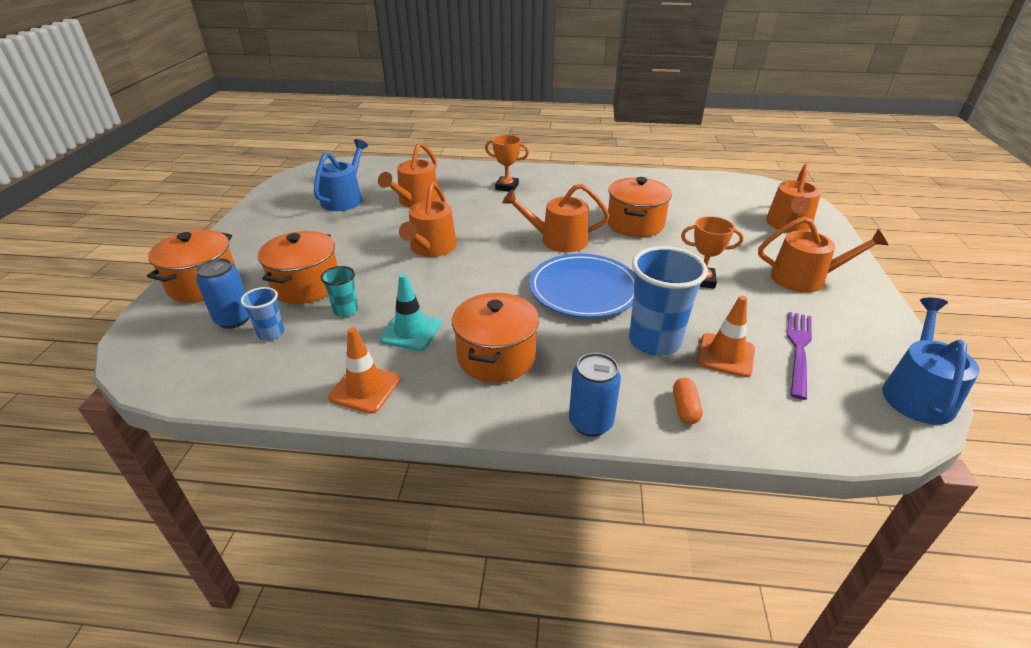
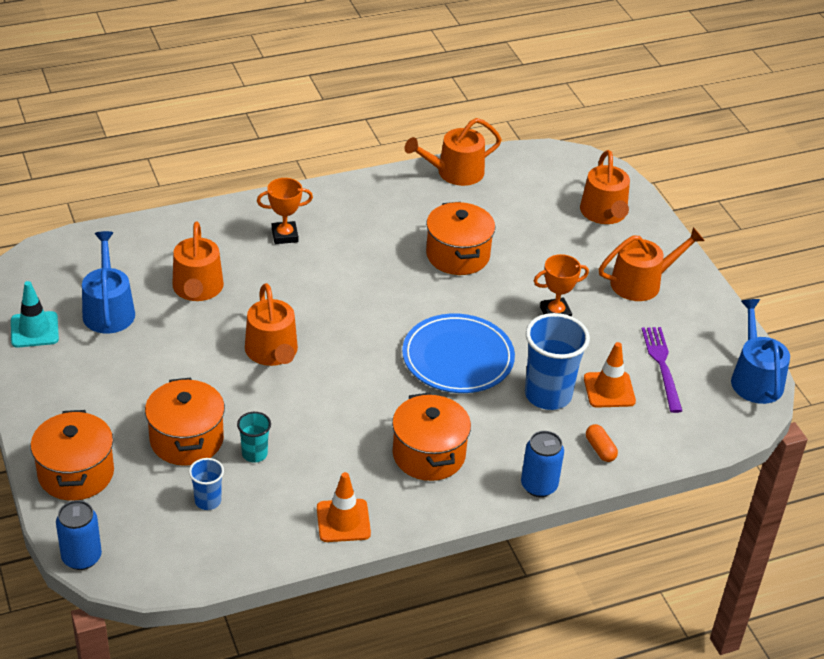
camera: 30 degrees left, 5 degrees up
(234, 319) = (155, 500): blue can -> blue can (81, 557)
(411, 331) = (335, 455): turquoise traffic cone -> turquoise traffic cone (34, 330)
(558, 240) = (394, 301): orange watering can -> orange watering can (455, 172)

